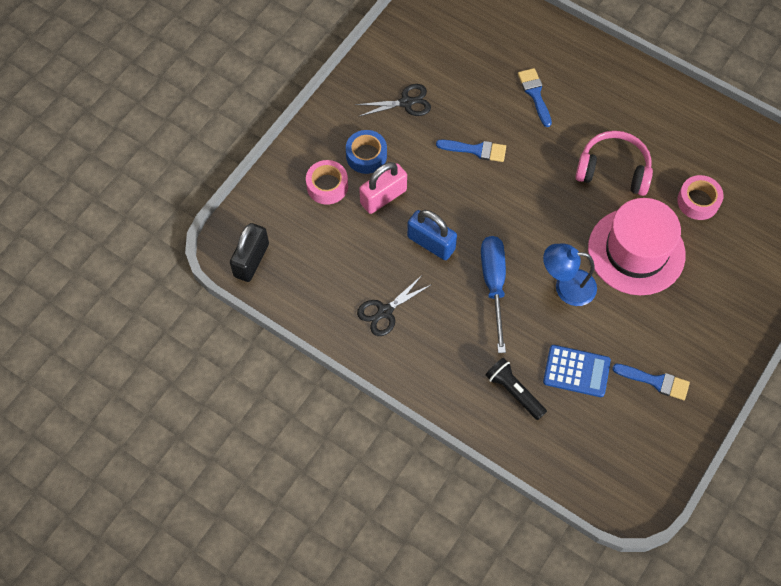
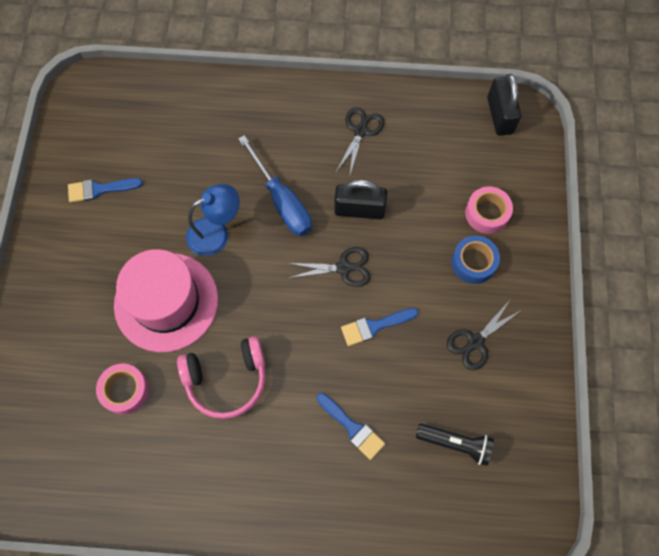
camera: 150 degrees right, 5 degrees up
(383, 197) = (430, 230): pink padlock -> none
(431, 243) = (359, 210): blue padlock -> black padlock
(473, 204) = (344, 268): none -> black scissors
(514, 392) = (216, 122): black flashlight -> black flashlight (455, 444)
(576, 371) = (172, 164): blue calculator -> none

